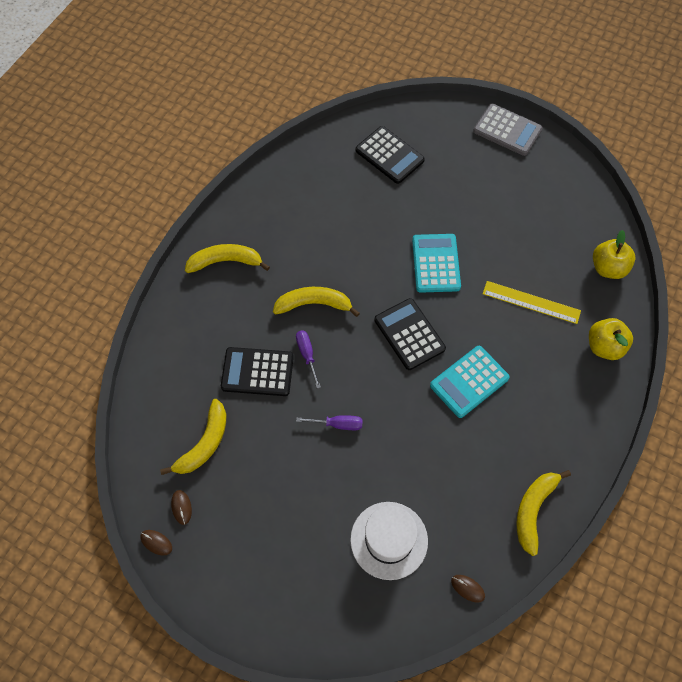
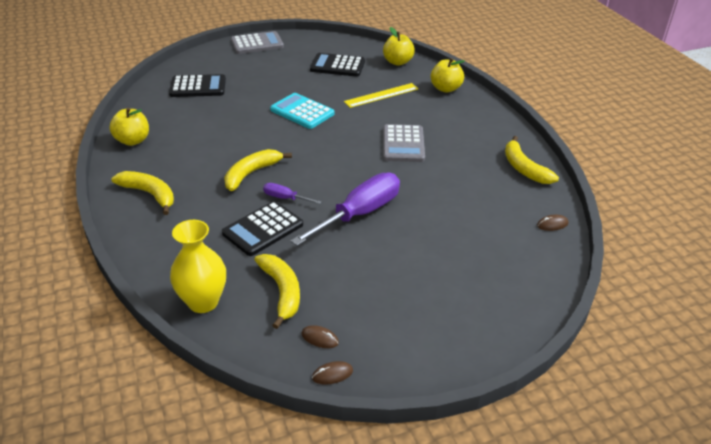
camera: 50 degrees left, 25 degrees down
(152, 402) = (203, 302): none -> yellow vase
(225, 261) = (149, 194): yellow banana -> yellow banana turned 90 degrees clockwise
(274, 186) = (133, 141): none -> yellow apple
(337, 424) = (359, 214): purple screwdriver -> purple screwdriver, size x2.17
(389, 540) = (478, 240): white hat -> none
(409, 334) = (336, 148): black calculator -> black calculator (337, 66)
(469, 382) = (403, 144): turquoise calculator -> grey calculator

